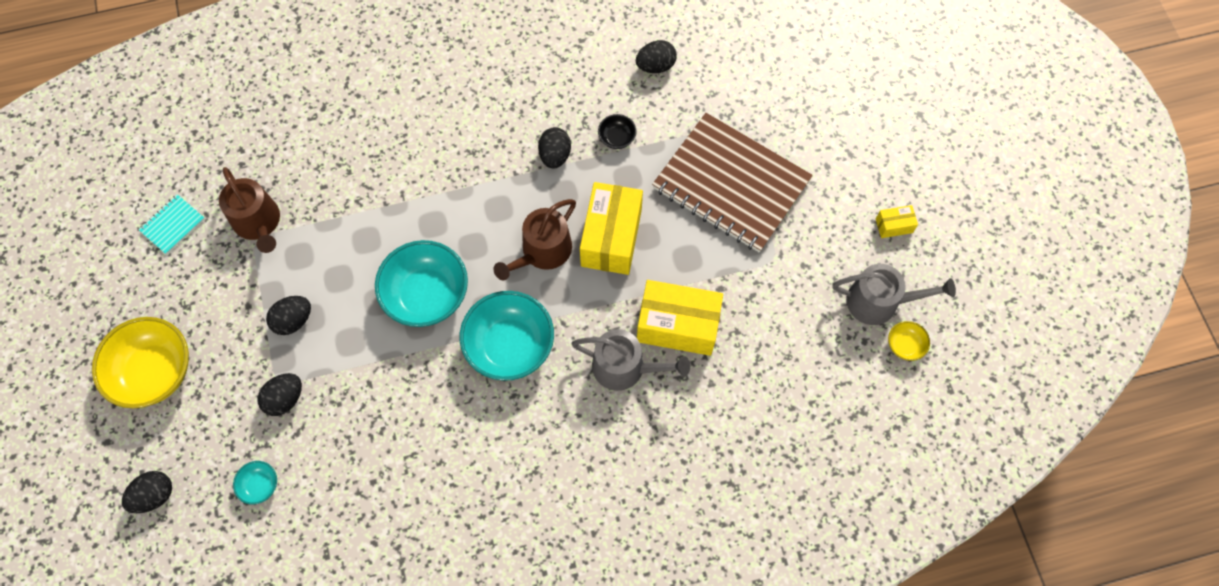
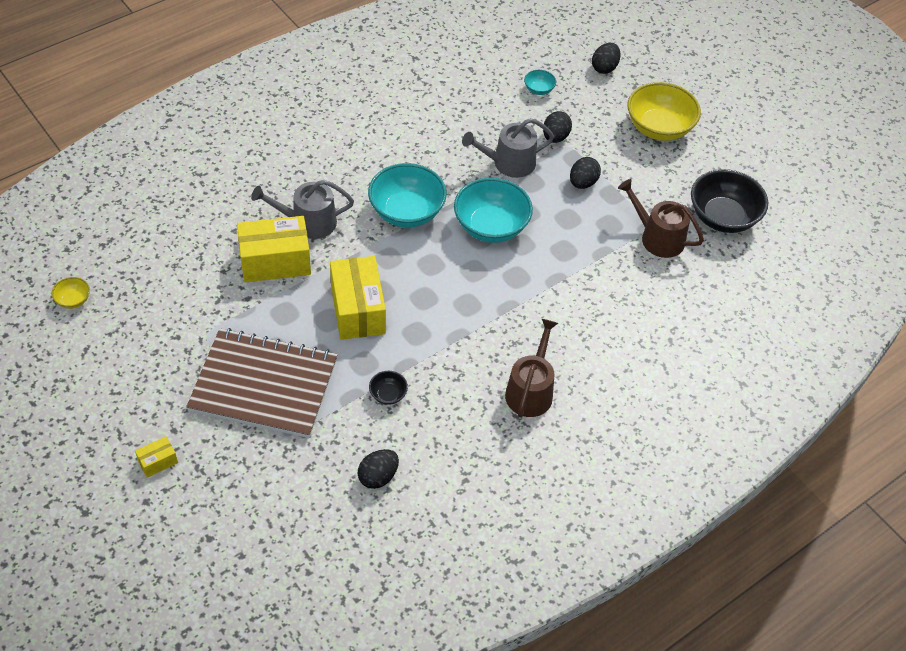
camera: 155 degrees right, 15 degrees down
(172, 225) = (723, 217): turquoise notebook -> black bowl
(542, 252) = (412, 282): brown watering can -> brown watering can (530, 391)
(555, 155) = (439, 362): black egg -> none
(879, 302) = (101, 327): grey watering can -> grey watering can (509, 163)
(894, 225) = (97, 394): yellow box -> yellow box (158, 462)

